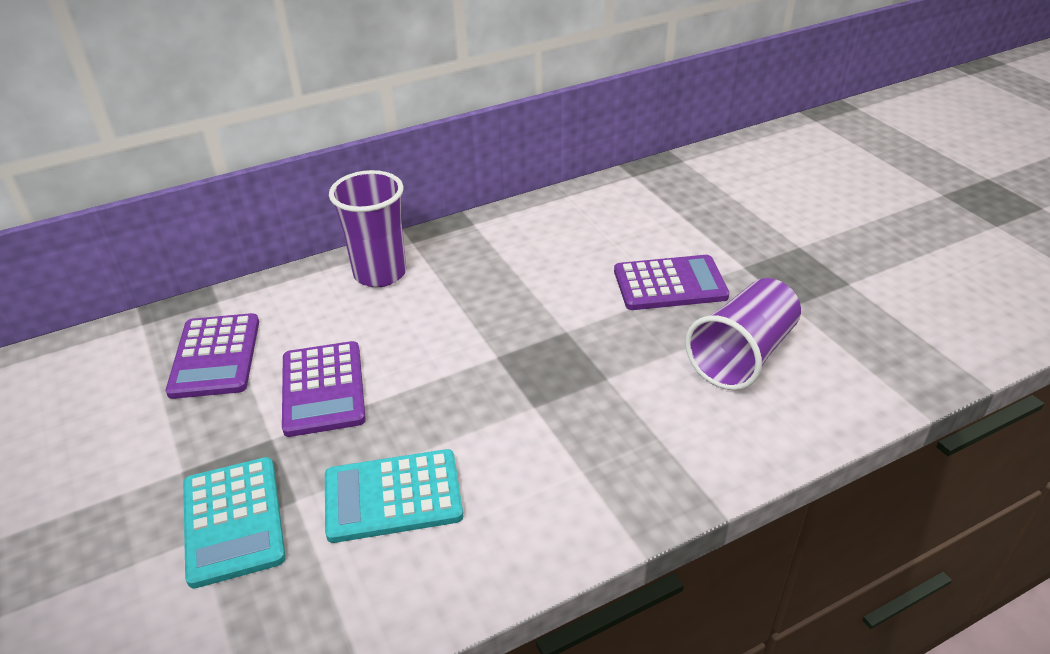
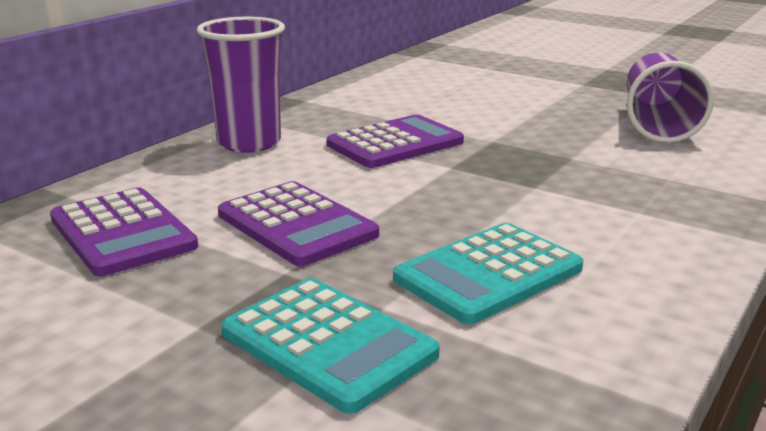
camera: 30 degrees left, 15 degrees down
(670, 284) = (539, 101): purple calculator -> purple calculator (395, 143)

